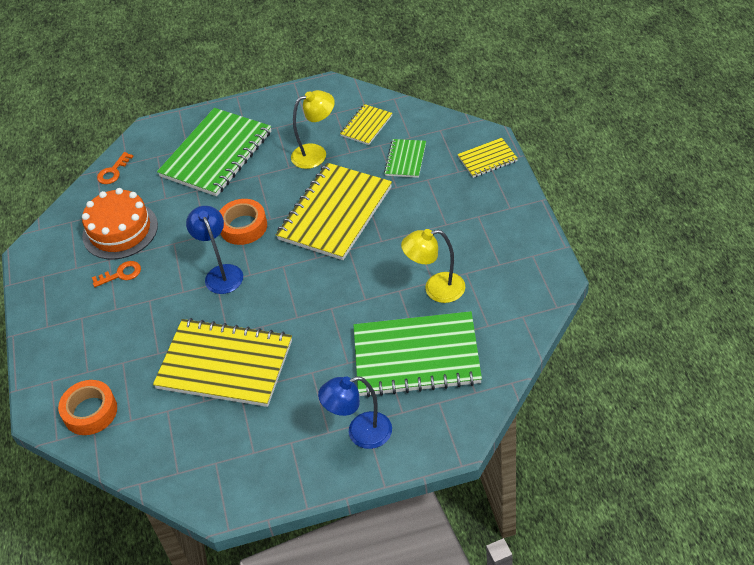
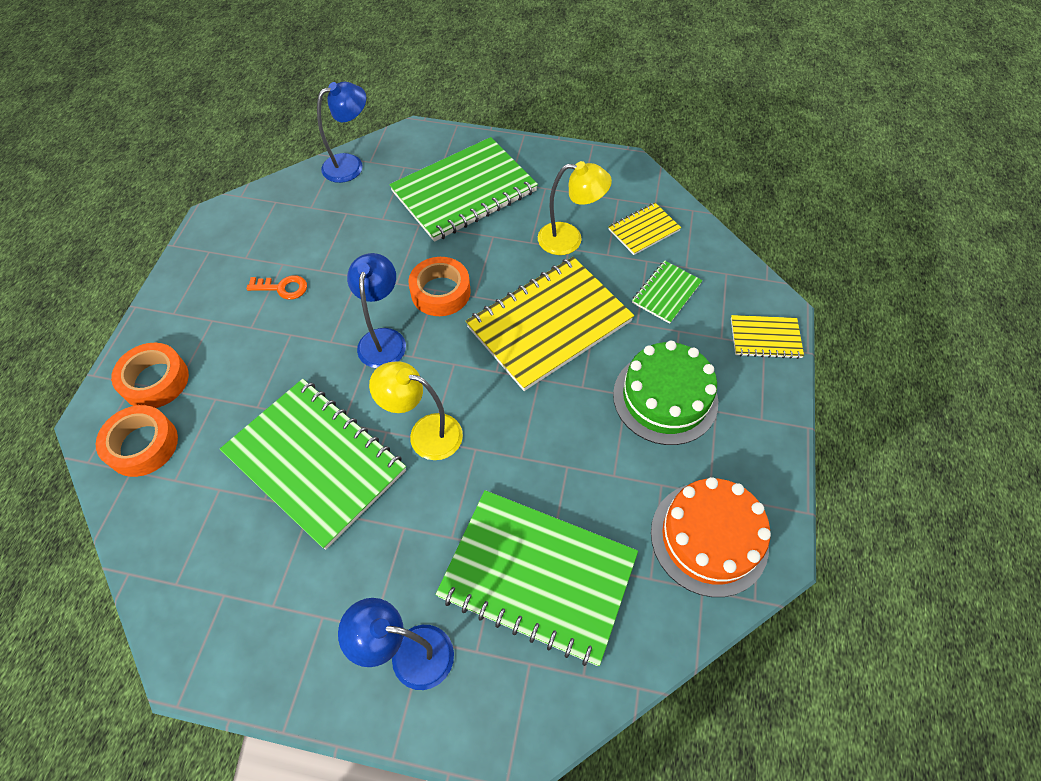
camera: 20 degrees right, 10 degrees up
(68, 372) = (155, 380): none -> orange tape
(113, 172) = (350, 165): orange key -> blue lamp
(120, 230) = (315, 235): orange cake -> orange cake (709, 538)
(225, 365) = (315, 462): yellow notebook -> green notebook
(436, 289) = (612, 489): yellow lamp -> yellow lamp (425, 433)
(440, 223) = (665, 398): none -> green cake

